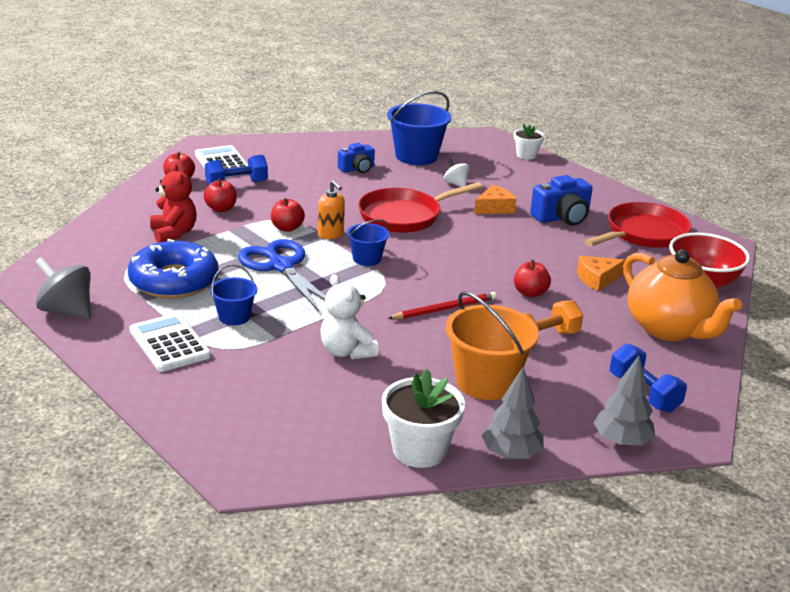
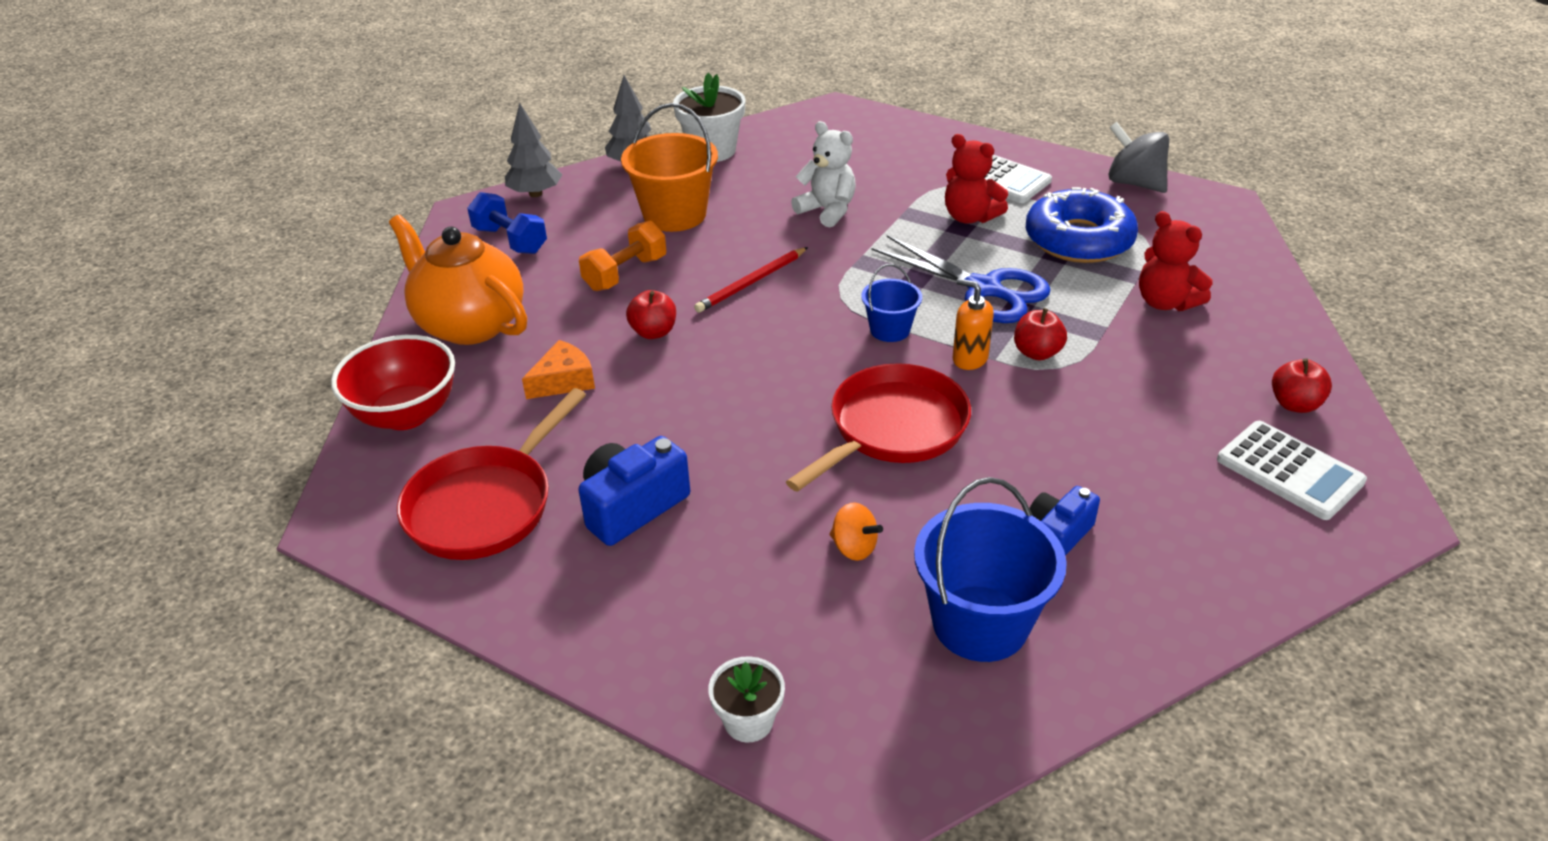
camera: 165 degrees right, 10 degrees up
(66, 311) = (1134, 183): grey spinning top -> grey spinning top turned 150 degrees counterclockwise
(221, 209) = (1162, 362): red apple -> none
(234, 317) = (970, 217): blue bucket -> red teddy bear
(236, 184) = (1204, 422): blue dumbbell -> none
(455, 184) = (854, 547): white spinning top -> orange spinning top
(494, 208) = (756, 496): orange cheese -> none

